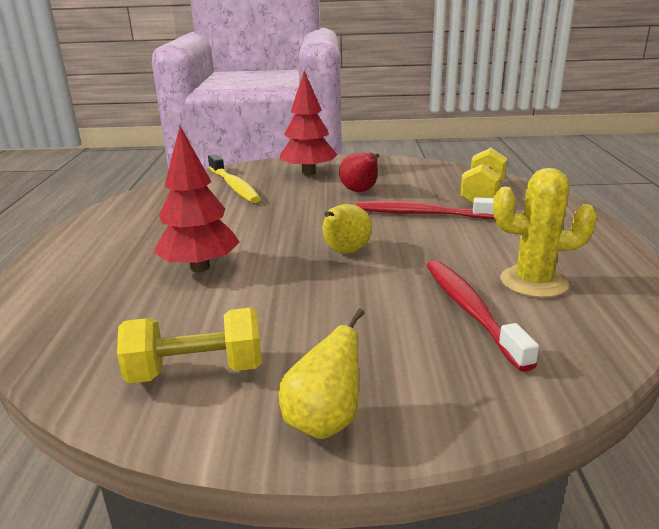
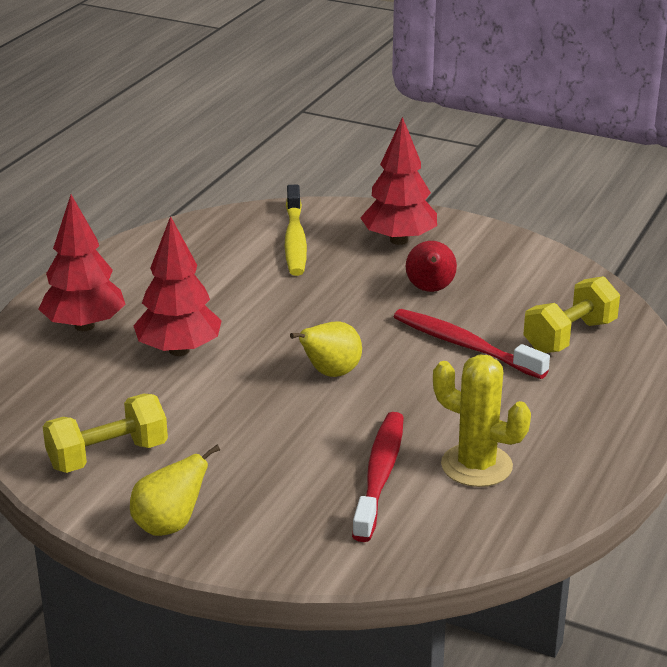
camera: 25 degrees right, 5 degrees up
(94, 271) = (84, 326): none -> red tree
(197, 371) = (108, 456): yellow dumbbell -> yellow dumbbell turned 45 degrees counterclockwise

